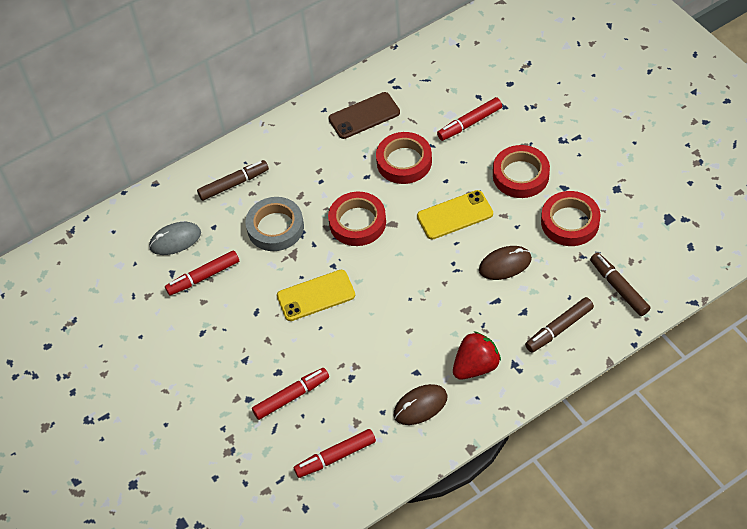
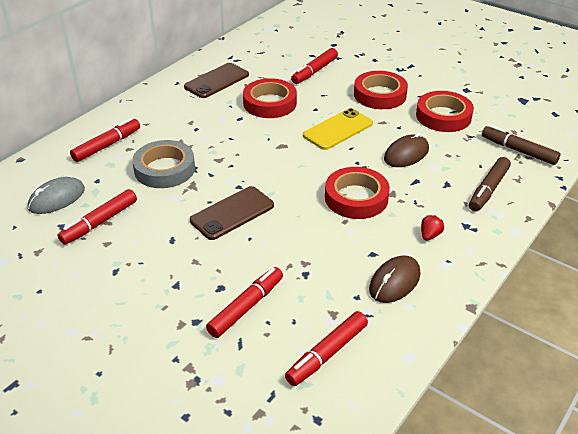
camera: 25 degrees left, 15 degrees down
(234, 184) = (107, 145): brown marker -> red marker
(316, 296) = (232, 213): yellow phone -> brown phone
(357, 222) = (247, 150): red tape -> red tape (356, 198)
(475, 366) = (430, 235): red strawberry -> red strawberry, size x0.49

